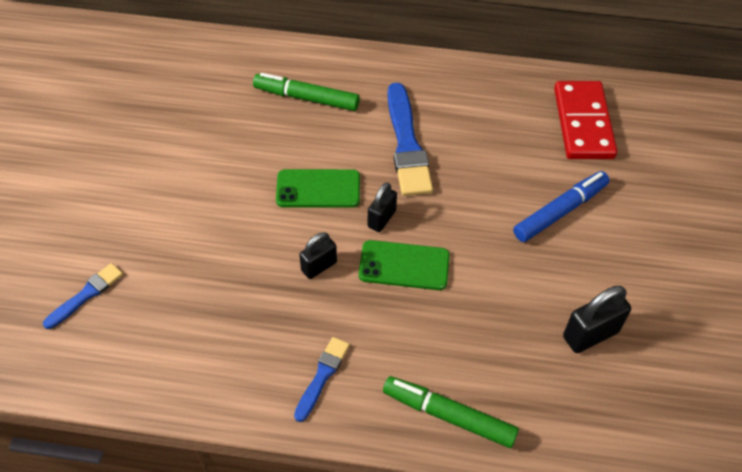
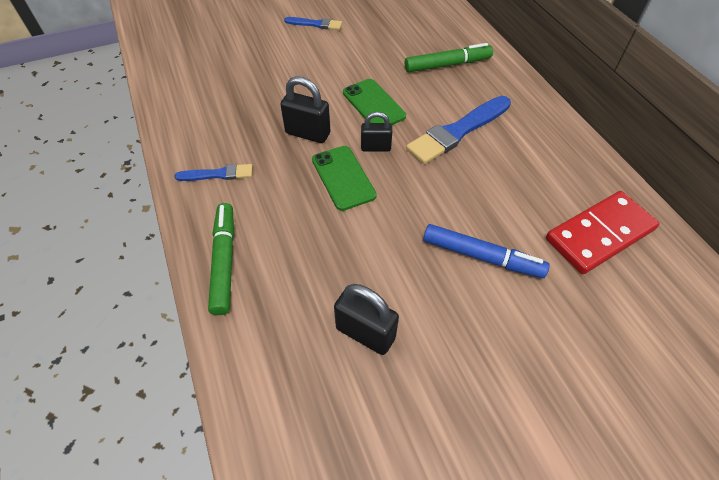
camera: 60 degrees right, 0 degrees up
(86, 295) = (214, 47): blue brush -> blue brush (315, 24)
(306, 98) = (447, 65): green marker -> green marker turned 90 degrees clockwise
(319, 266) = (308, 133): black padlock -> black padlock, size x1.50

